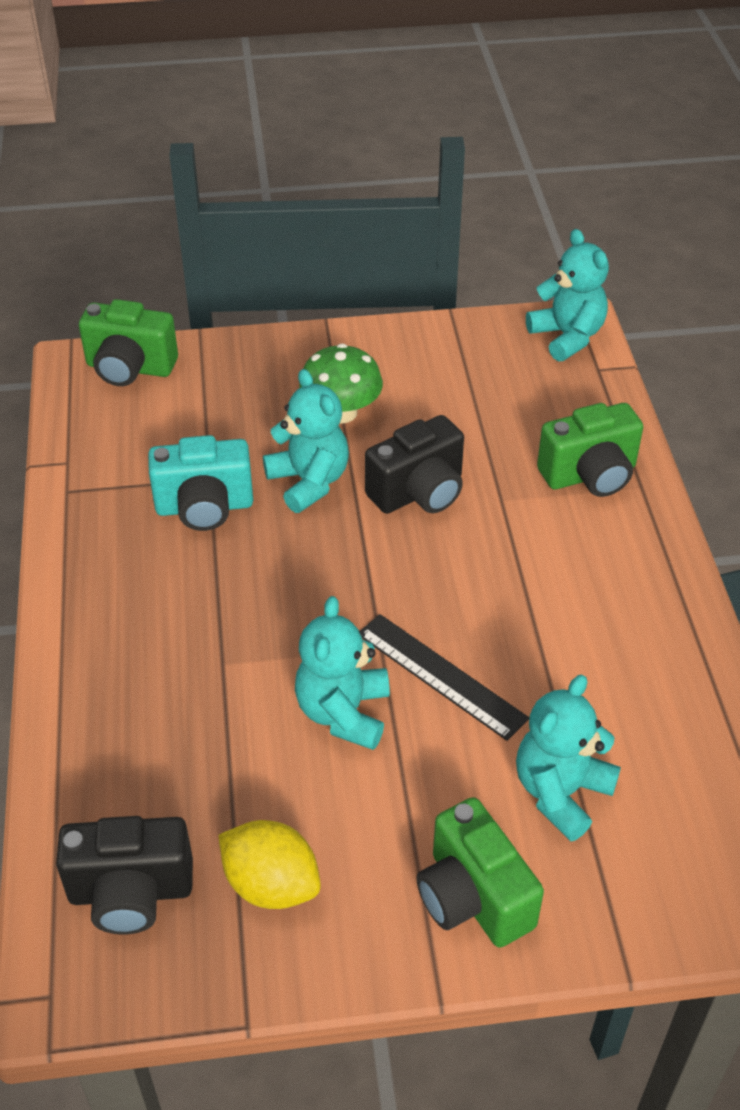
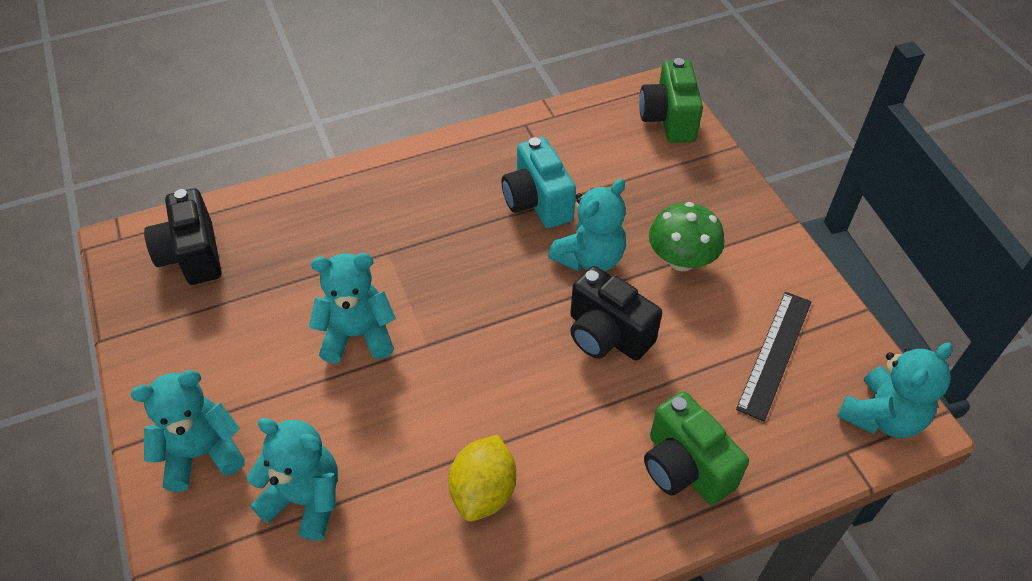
camera: 75 degrees right, 5 degrees up
(271, 884) = (204, 327): yellow lemon -> yellow lemon (483, 491)
(441, 675) = (408, 391): black ruler -> black ruler (775, 354)
(473, 897) = (202, 453): green camera -> turquoise teddy bear

